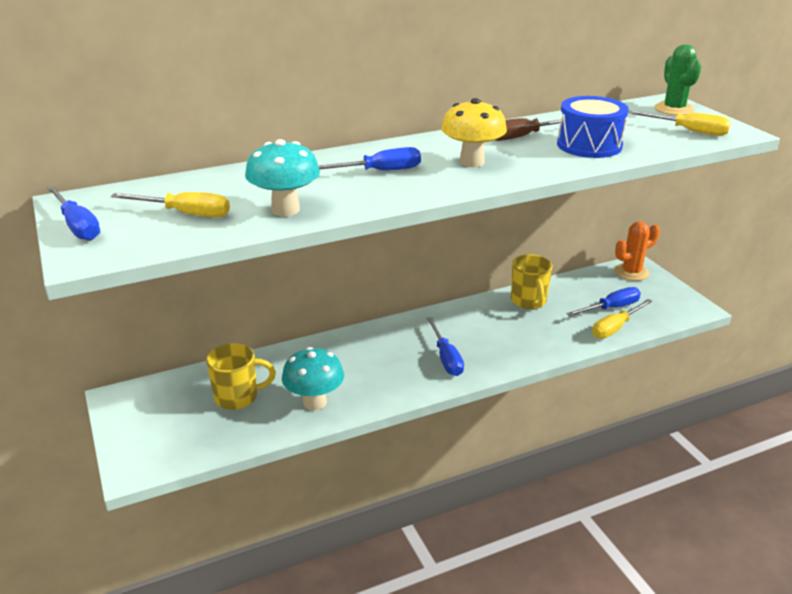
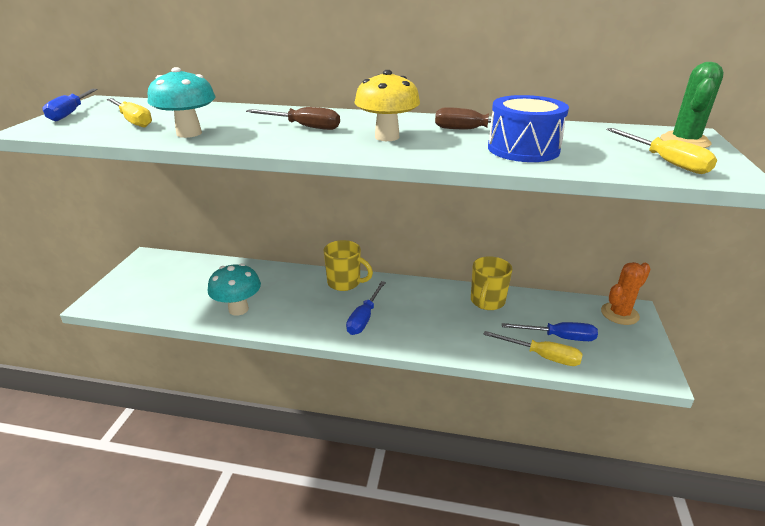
camera: 35 degrees right, 0 degrees up
(238, 397) = (202, 285): yellow mug -> yellow mug (345, 283)
(380, 171) = (304, 127): blue screwdriver -> brown screwdriver
(615, 328) = (542, 356): yellow screwdriver -> yellow screwdriver turned 150 degrees counterclockwise
(631, 272) = (619, 314): orange cactus -> orange cactus turned 45 degrees counterclockwise

